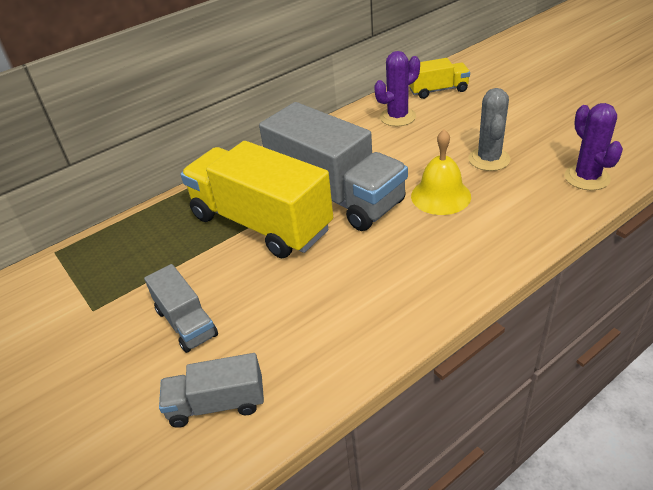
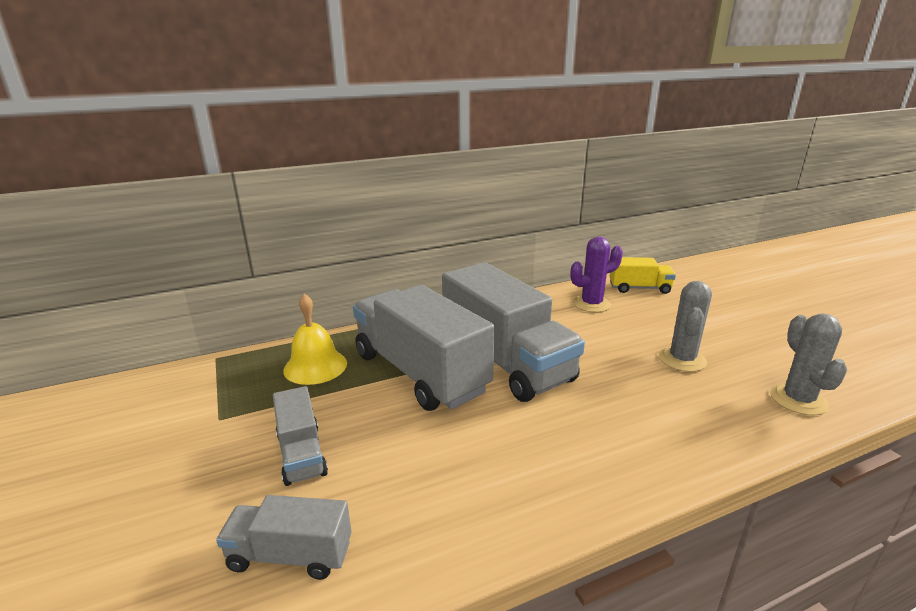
camera: 10 degrees right, 15 degrees down
(261, 223) = (420, 372): yellow truck -> grey truck
(440, 196) = (619, 385): yellow bell -> yellow bell (315, 366)
(587, 177) = (798, 400): purple cactus -> grey cactus

